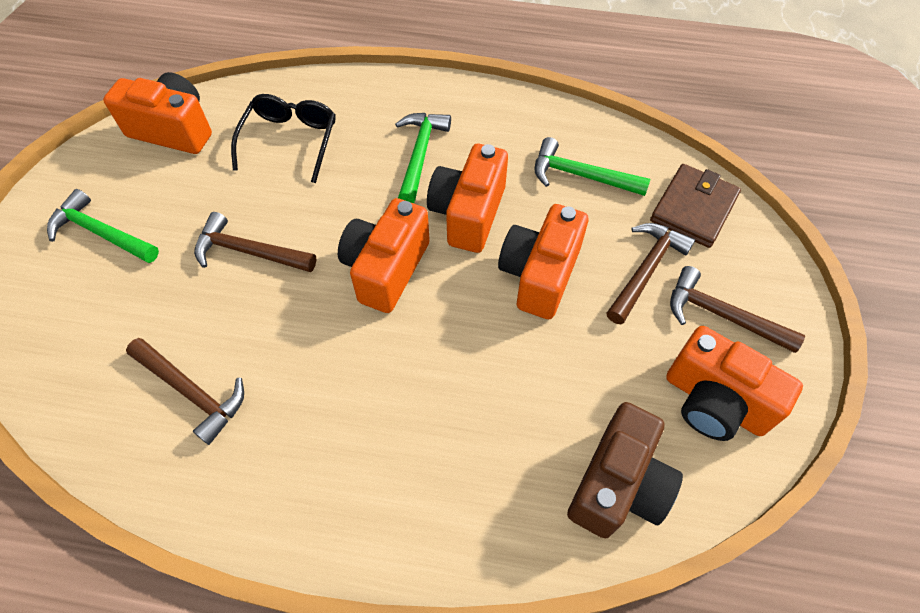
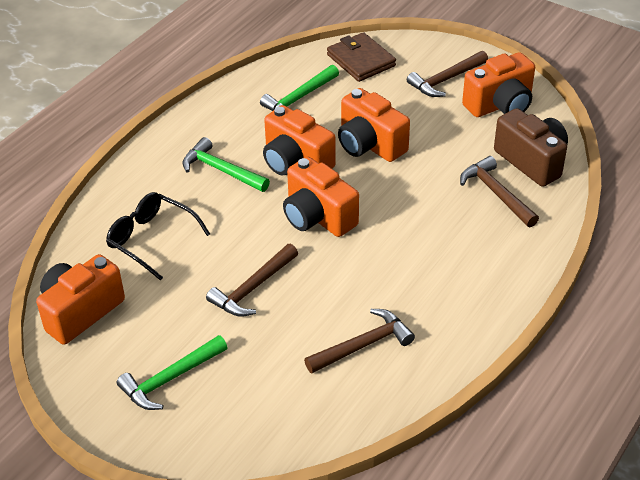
camera: 65 degrees left, 15 degrees down
(645, 270) = (395, 98): brown hammer -> brown hammer (496, 193)

